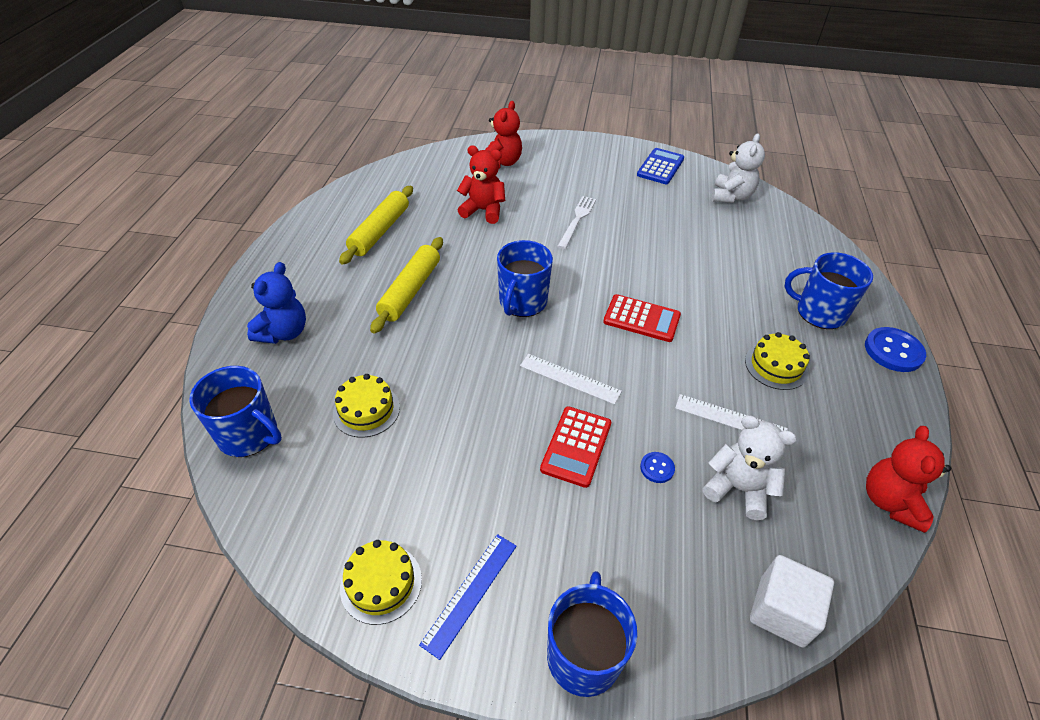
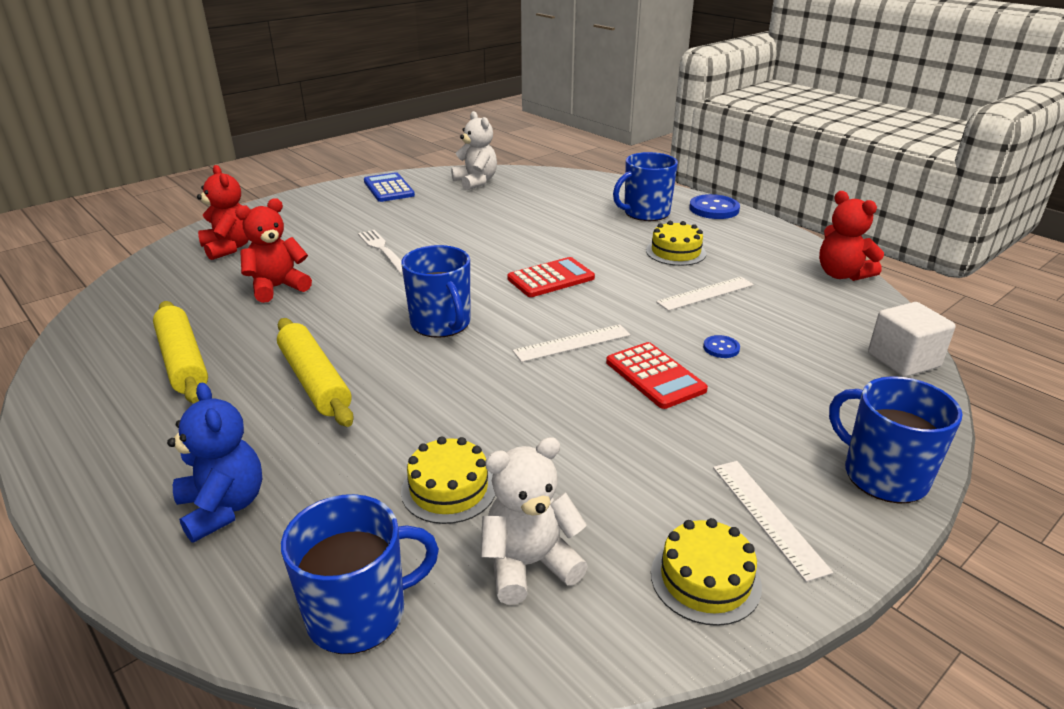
camera: 50 degrees left, 15 degrees down
(470, 593) = (768, 516): blue ruler -> white ruler
(738, 488) = (777, 323): white teddy bear -> white teddy bear (529, 564)

